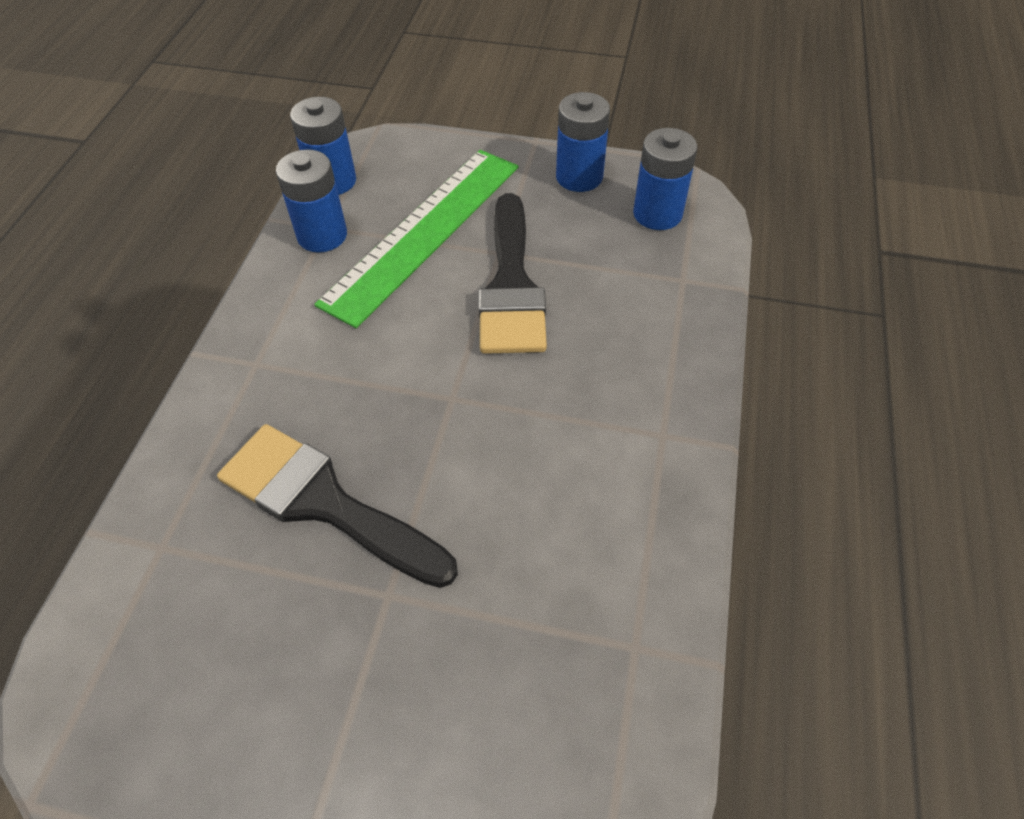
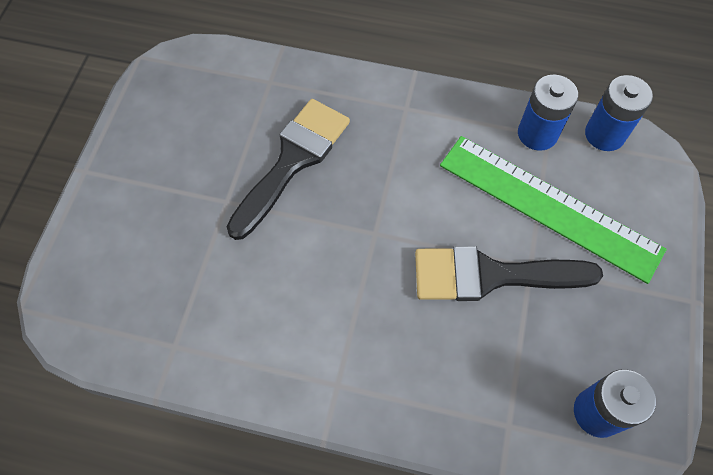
camera: 90 degrees right, 10 degrees up
(579, 177) = (642, 340): blue battery -> none

